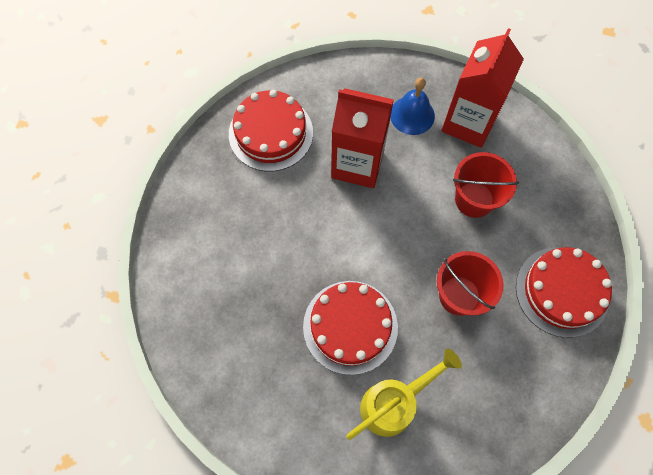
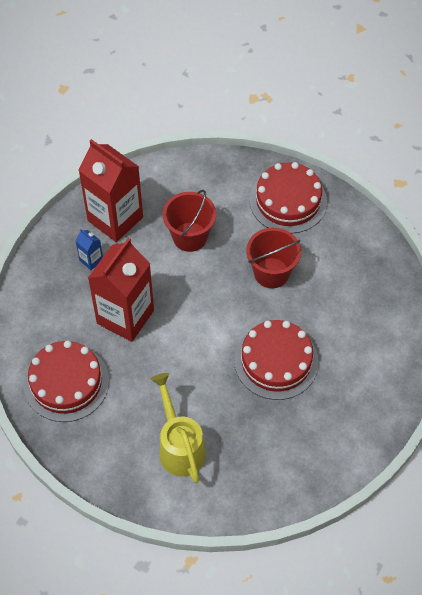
camera: 75 degrees left, 10 degrees down
(393, 403) = (348, 345): yellow watering can -> yellow watering can (179, 447)
(412, 115) = (91, 260): blue bell -> blue carton

